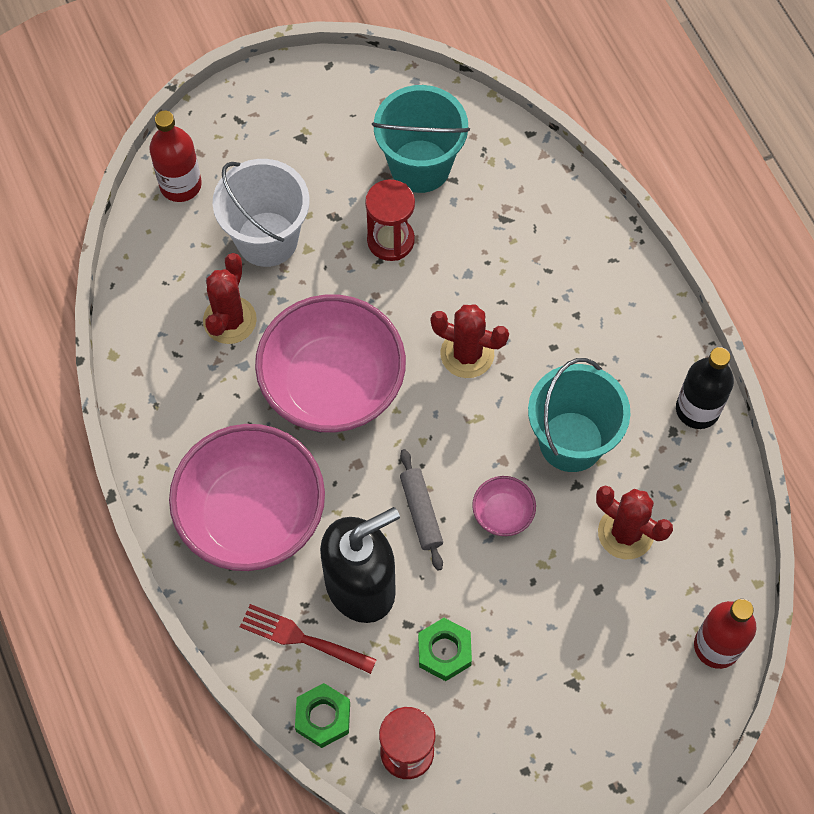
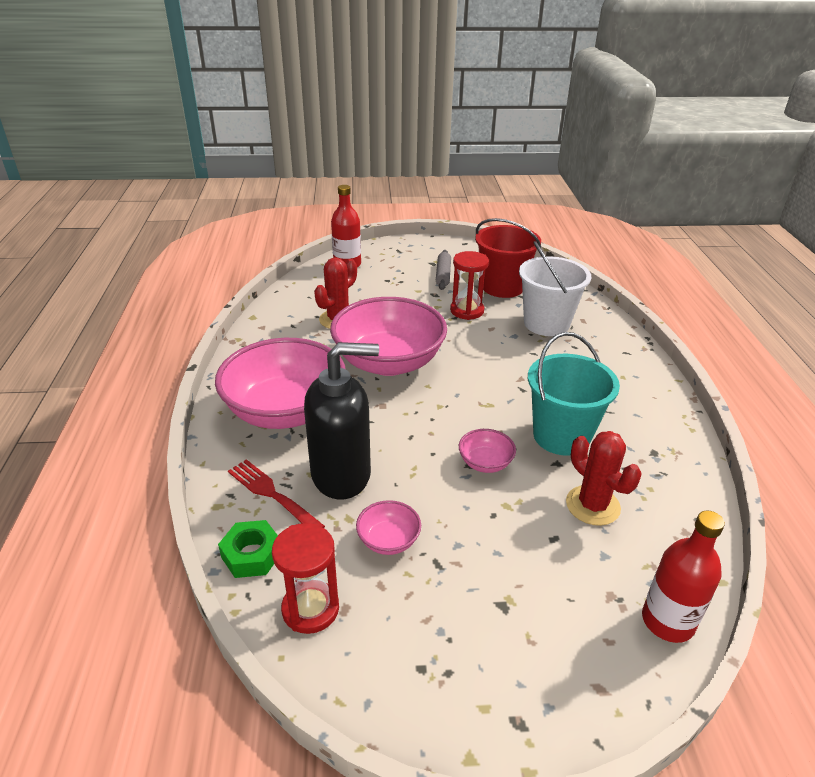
camera: 20 degrees right, 30 degrees down
(267, 239) = (385, 294): white bucket -> white bucket (546, 323)
(420, 166) = (502, 287): turquoise bucket -> red bucket
(421, 512) = (416, 444): grey rolling pin -> grey rolling pin (443, 275)
(444, 651) = (388, 540): green nut -> pink bowl
(467, 354) = (496, 371): red cactus -> none
(697, 409) = (679, 444): black bottle -> none

